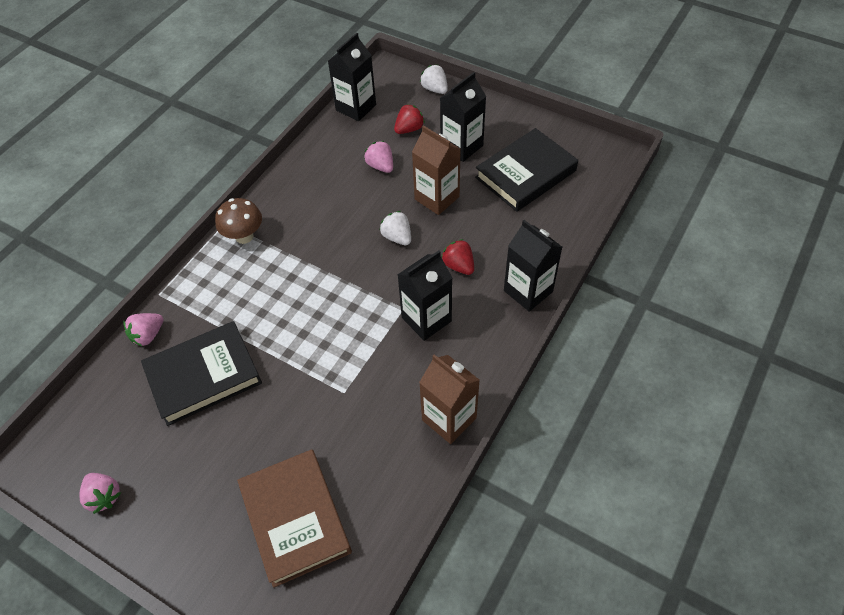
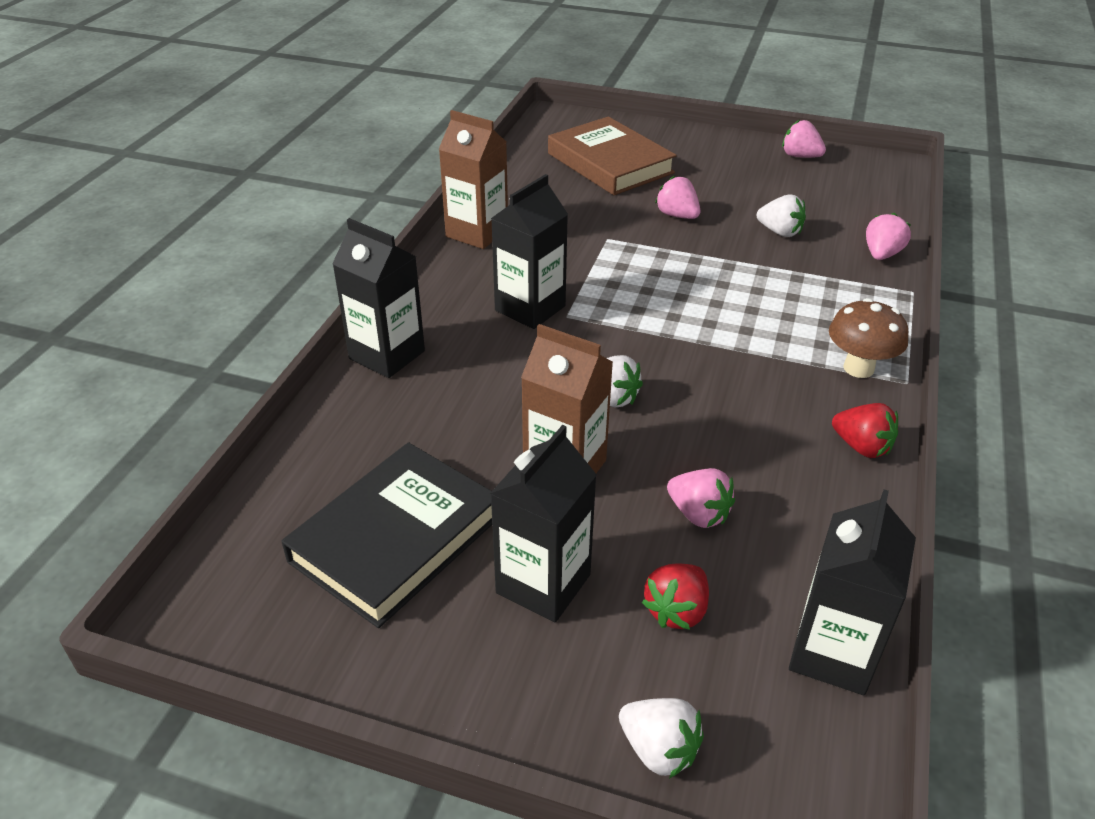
camera: 165 degrees right, 15 degrees down
(204, 376) = (780, 232): black book -> white strawberry
(273, 414) = (677, 215): none -> pink strawberry
(458, 266) = (499, 372): red strawberry -> red strawberry (861, 447)

